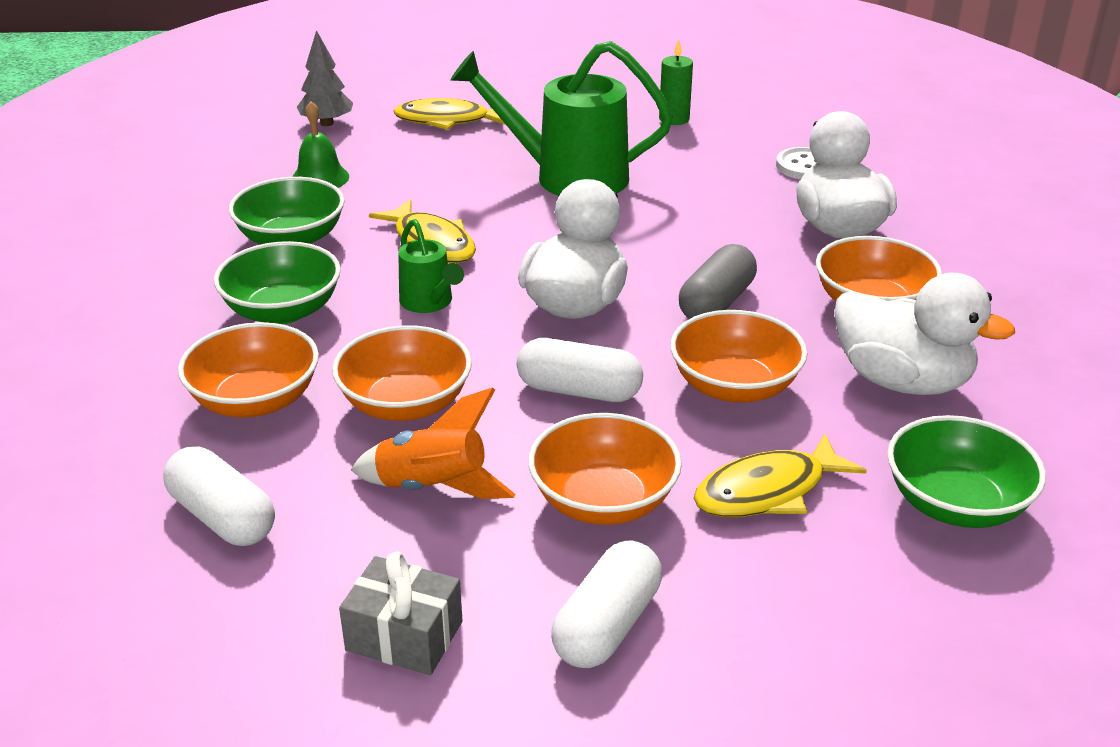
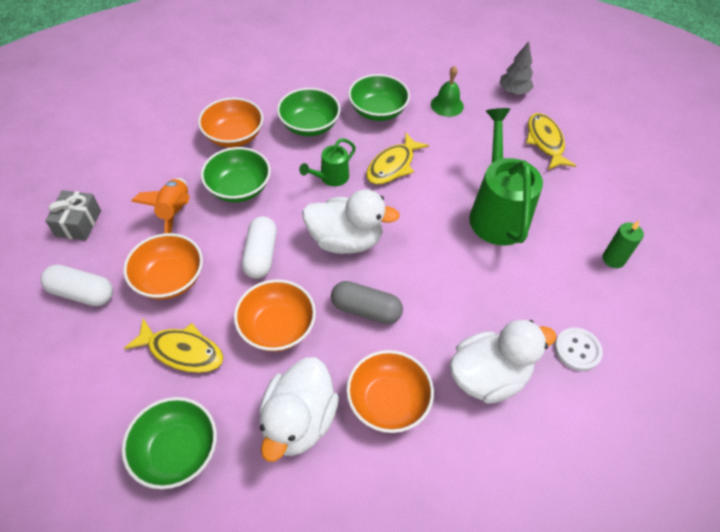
camera: 75 degrees right, 20 degrees up
(222, 517) = (151, 149): white capsule -> none
(405, 404) = (239, 188): orange bowl -> green bowl
(767, 491) = (182, 351): yellow fish -> yellow fish turned 150 degrees clockwise

